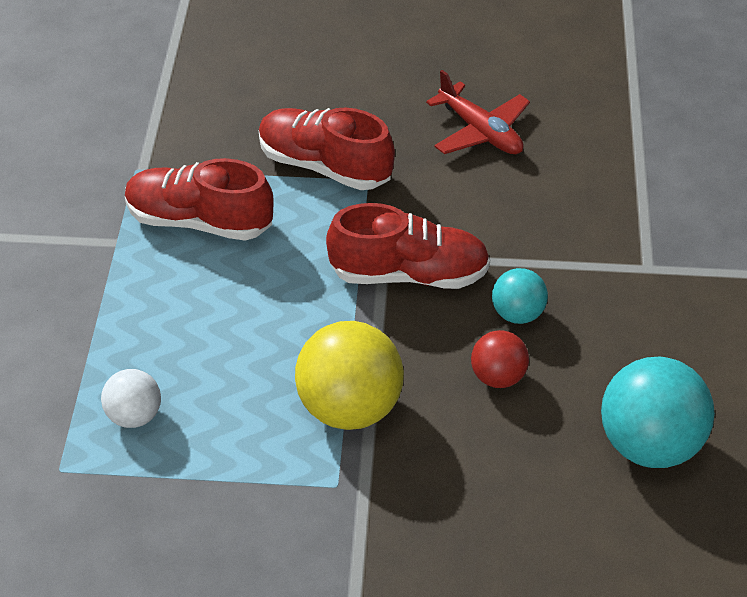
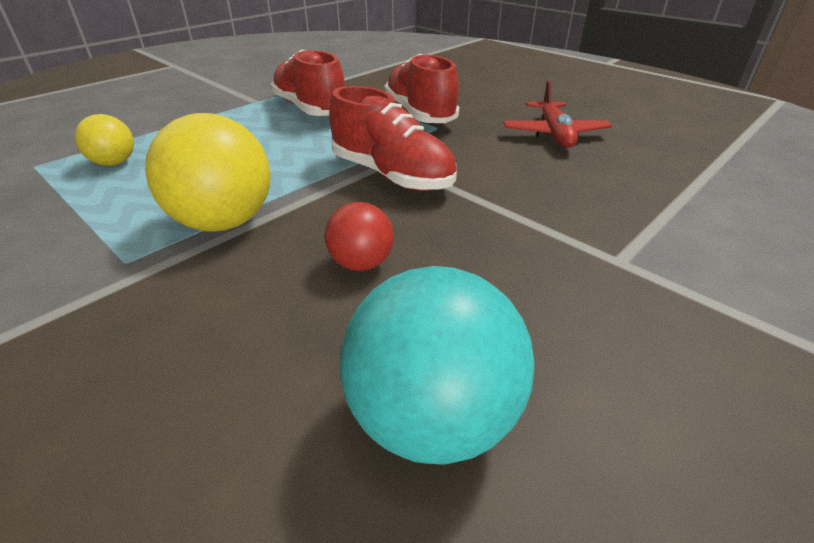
camera: 40 degrees right, 10 degrees down
(134, 416) = (114, 163): white ball -> yellow ball
(517, 314) = (442, 232): turquoise ball -> none

